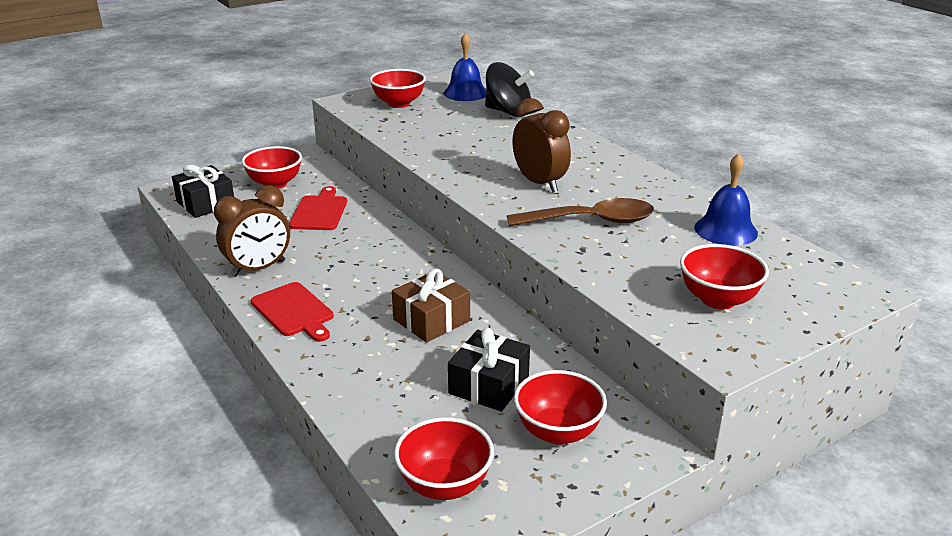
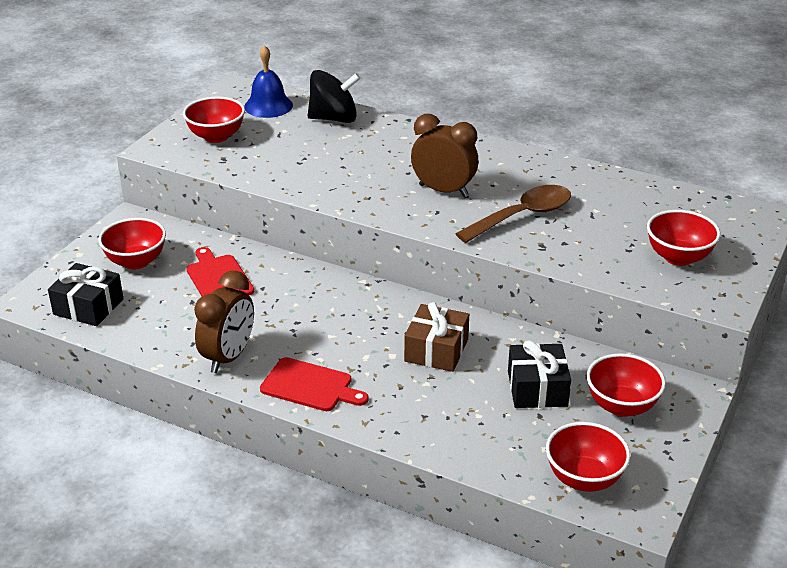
camera: 30 degrees left, 5 degrees up
(725, 230) = (628, 192): blue bell -> none

